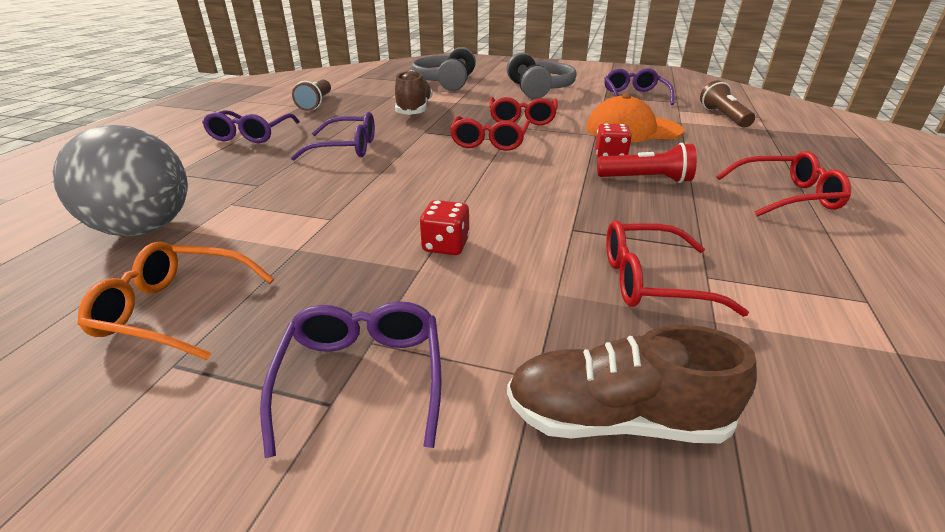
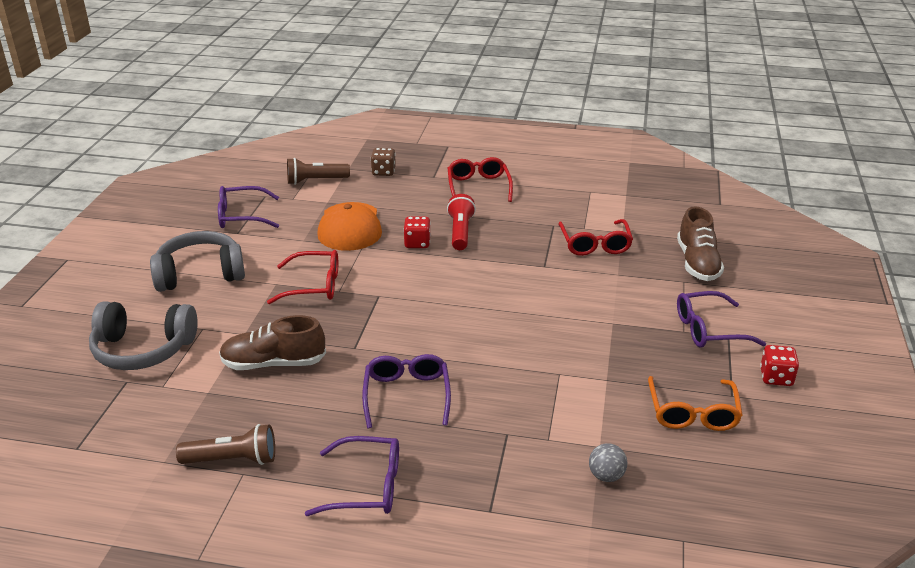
camera: 95 degrees left, 0 degrees up
(145, 228) = (606, 476): grey ball -> grey ball, size x0.41
(445, 245) = (581, 314): red dice -> red dice (776, 377)
(489, 141) = (383, 304): red glasses -> none
(775, 144) = (383, 172): none -> brown dice

